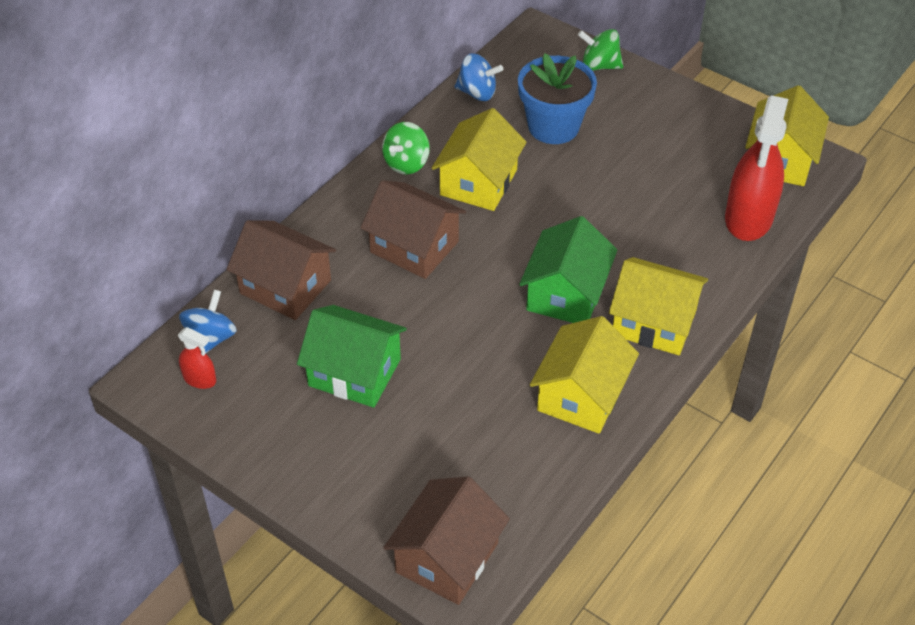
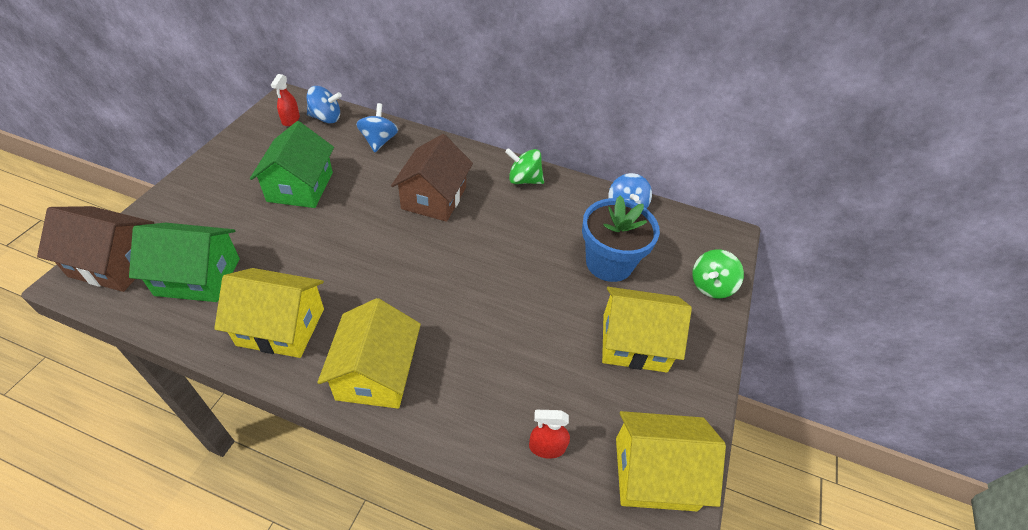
camera: 70 degrees right, 0 degrees up
(285, 286) = (379, 141): brown house -> blue spinning top
(478, 182) = (519, 224): yellow house -> yellow house (634, 342)
(566, 294) = (401, 300): green house -> green house (198, 276)
(599, 65) = (711, 286): green spinning top -> green spinning top turned 135 degrees counterclockwise
(748, 218) = (547, 447): red spray bottle -> red spray bottle, size x0.45

